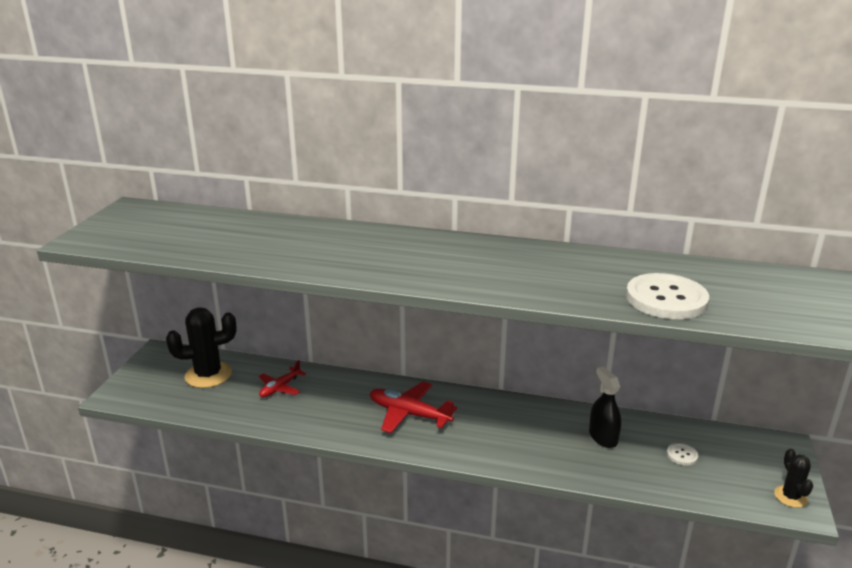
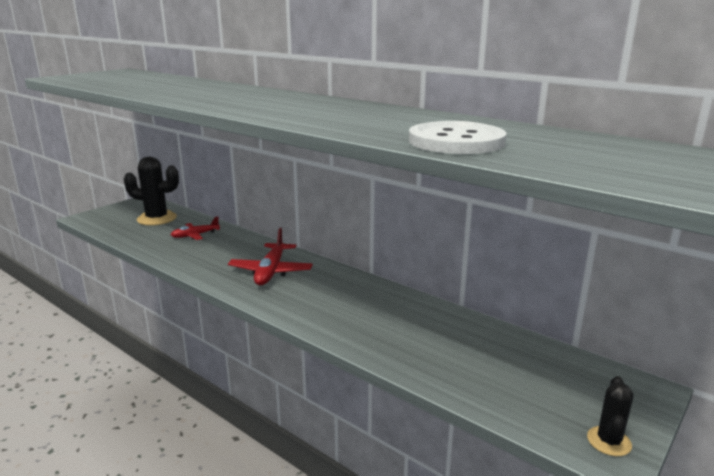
camera: 25 degrees right, 5 degrees down
(409, 414) = (271, 271): red plane -> red plane turned 135 degrees counterclockwise
(603, 437) = (431, 329): black spray bottle -> none
(682, 455) = (504, 365): white button -> none

